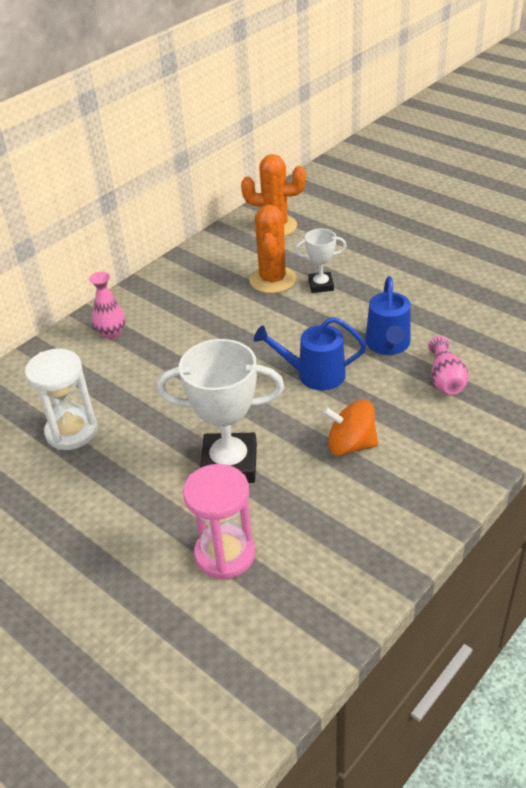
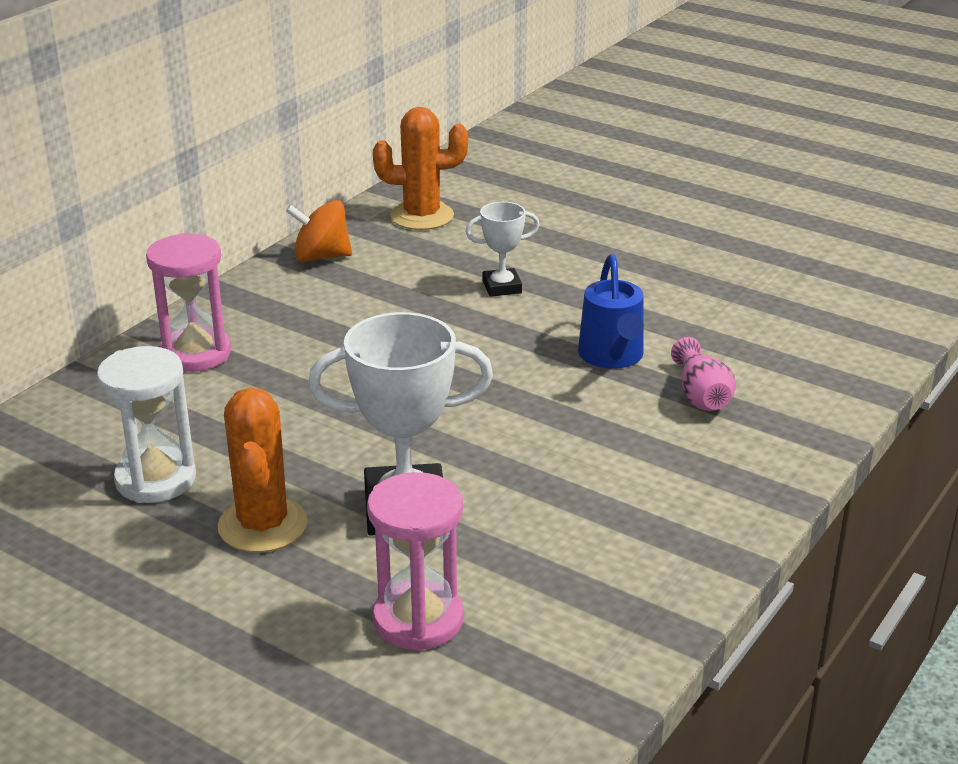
camera: 10 degrees left, 10 degrees down
(112, 333) = (195, 354): pink vase -> pink hourglass
(272, 280) = (429, 282): orange cactus -> orange cactus (263, 525)
(314, 374) = (512, 396): blue watering can -> none
(350, 445) = (579, 479): orange spinning top -> orange spinning top (321, 256)

